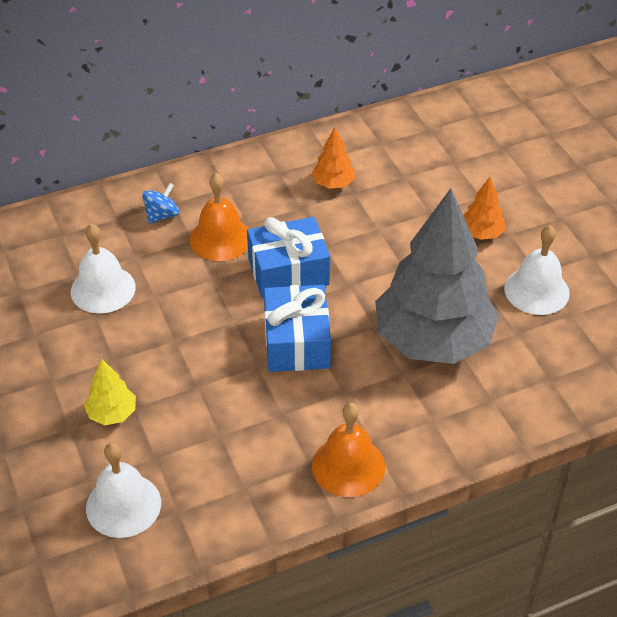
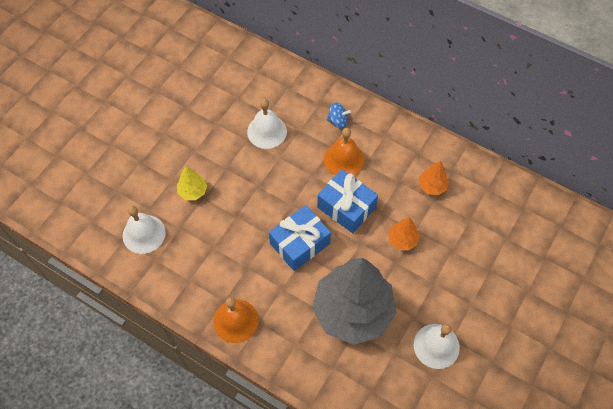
camera: 55 degrees right, 15 degrees up
(481, 233) = (458, 288): orange tree -> orange tree (402, 240)

